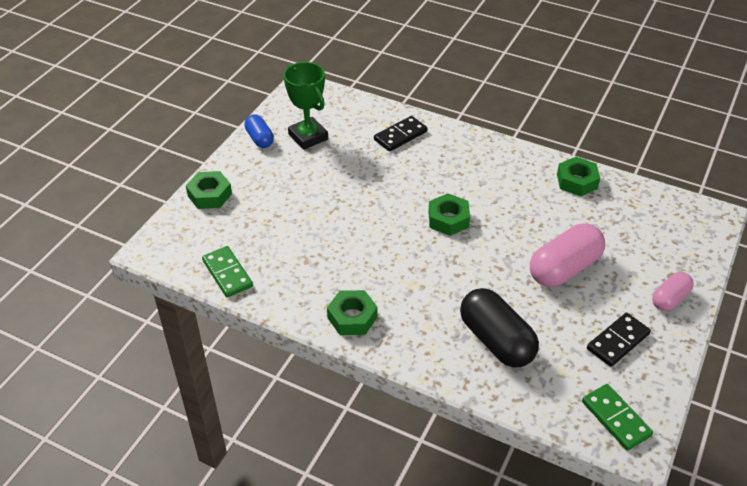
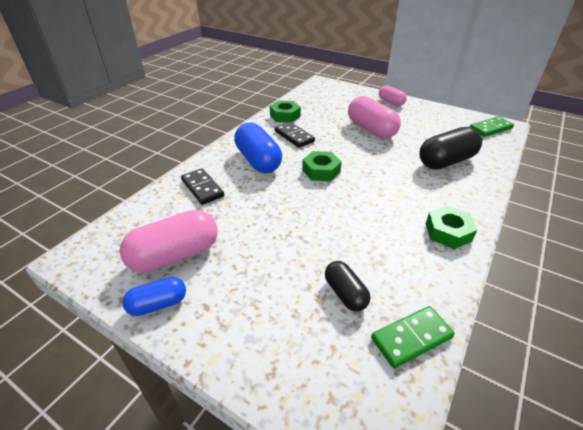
camera: 85 degrees left, 5 degrees down
(210, 195) = (261, 365): green nut -> none
(270, 237) = (345, 293): none -> black capsule
(308, 137) = (175, 255): green trophy -> pink capsule
(458, 168) = (258, 161): none -> blue capsule
(617, 341) = (430, 120): black domino -> black domino (294, 136)

